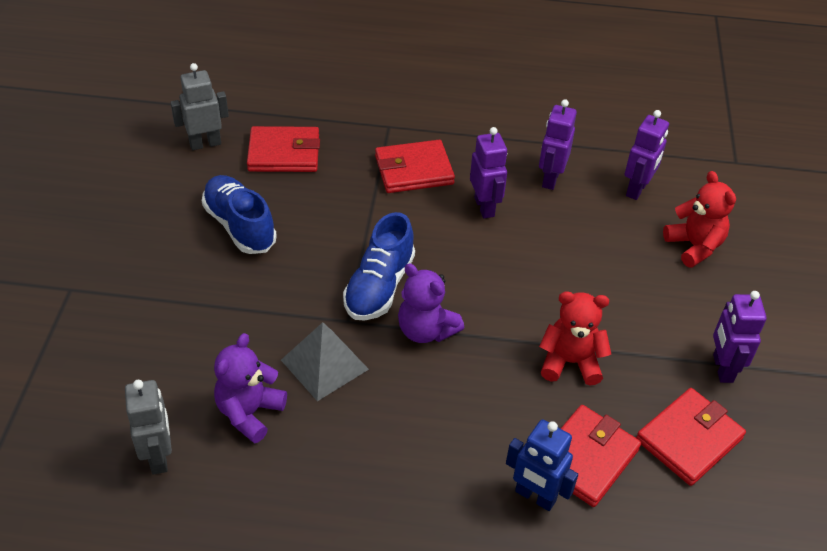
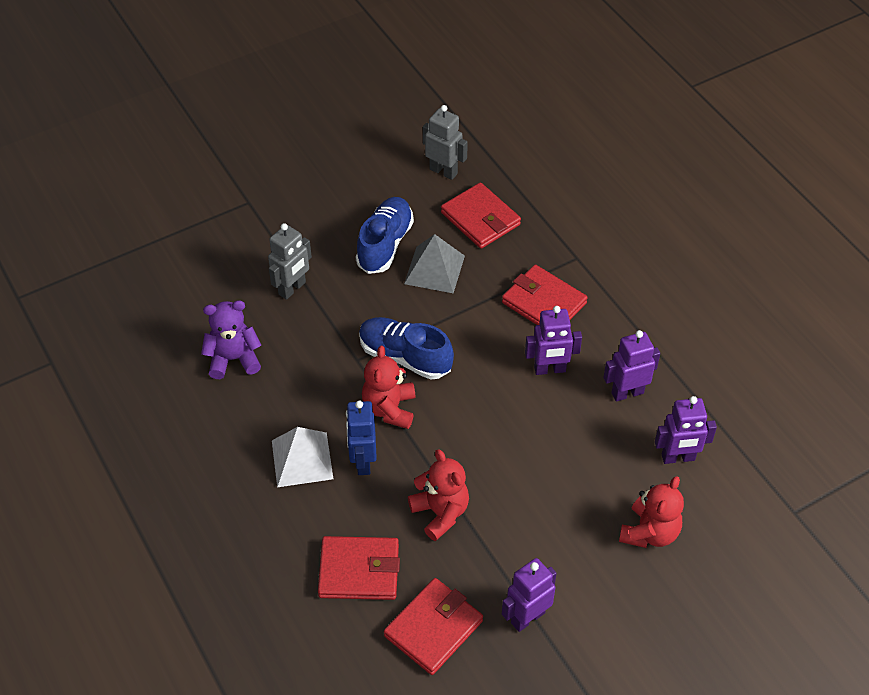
camera: 55 degrees right, 5 degrees up
(159, 457) = (163, 338): grey robot -> grey robot (292, 288)
(324, 364) = (307, 372): grey pyramid -> grey pyramid (434, 269)
(379, 286) = (405, 357): blue shoe -> blue shoe turned 45 degrees clockwise
(423, 428) = (302, 459): none -> white pyramid
(426, 330) = (389, 409): purple teddy bear -> red teddy bear
(484, 207) = (550, 369): purple robot -> purple robot turned 45 degrees clockwise
(535, 496) = (300, 557): blue robot -> blue robot (363, 461)
(689, 439) = (433, 628): red wallet -> red wallet turned 60 degrees counterclockwise

